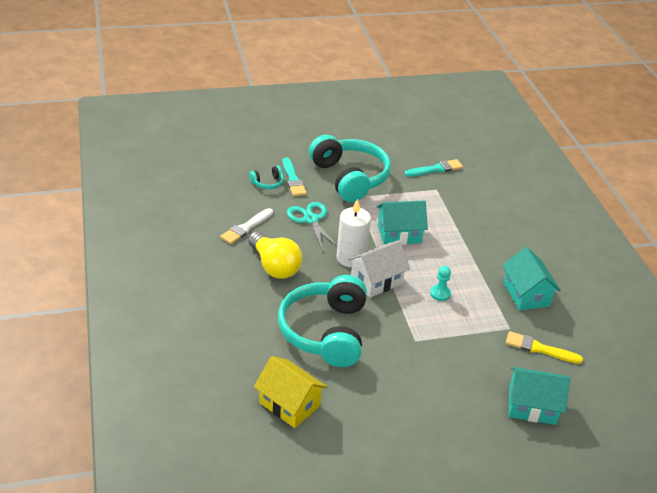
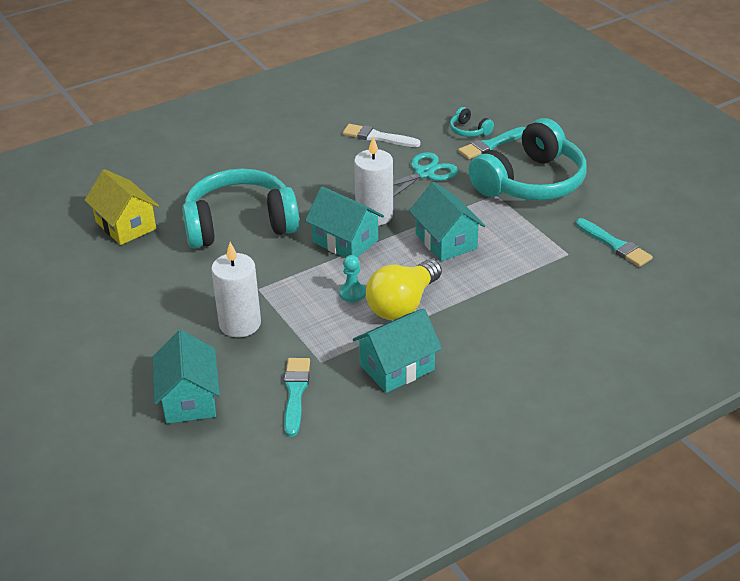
camera: 75 degrees right, 0 degrees up
(274, 266) = (325, 169): yellow light bulb -> yellow light bulb (403, 304)
(289, 404) = (126, 225): yellow house -> yellow house turned 60 degrees counterclockwise
(376, 281) = (345, 241): white house -> turquoise house
(454, 360) = (240, 324): none -> white candle
(539, 348) = (295, 393): yellow brush -> turquoise brush

